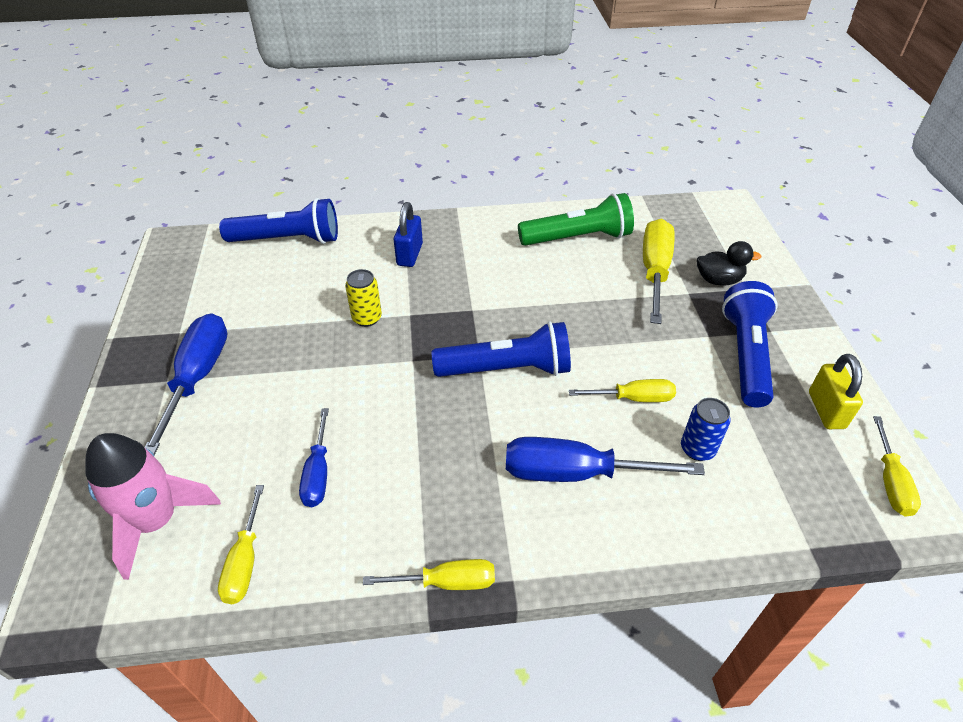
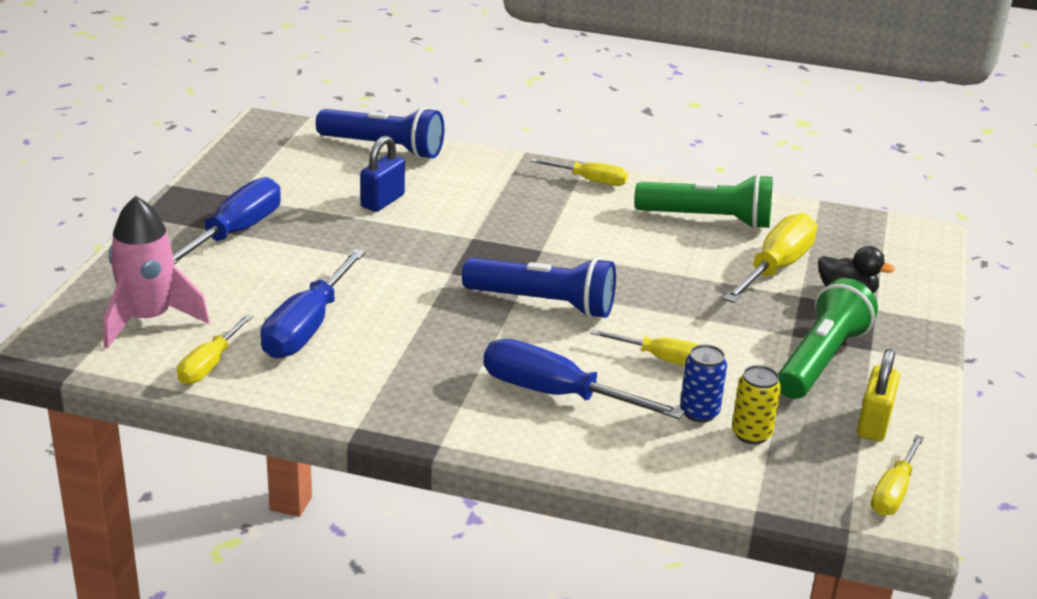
camera: 20 degrees right, 15 degrees down
(318, 472) = (307, 327): blue screwdriver -> blue screwdriver, size x1.67
(367, 318) = (426, 229): yellow can -> yellow can (751, 434)
(409, 254) = (505, 190): blue padlock -> blue padlock (382, 201)
(446, 582) = (378, 427): yellow screwdriver -> yellow screwdriver (590, 180)
(745, 355) = (820, 360): blue flashlight -> green flashlight

